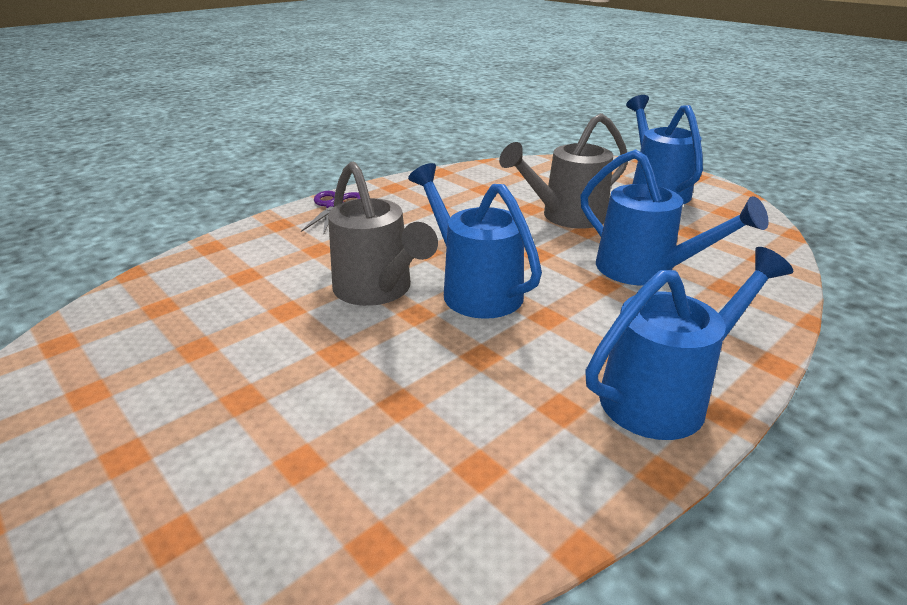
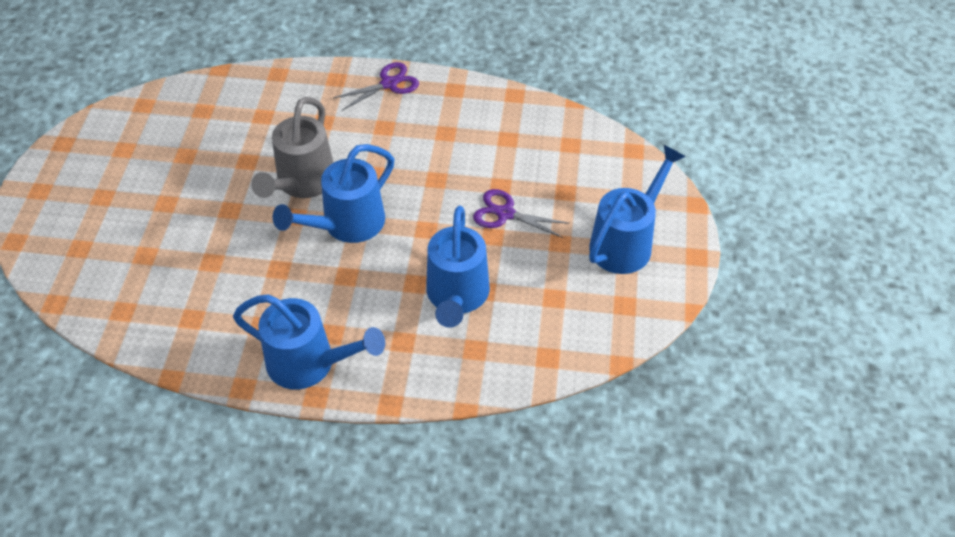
camera: 50 degrees right, 20 degrees up
(474, 289) = (346, 225): blue watering can -> blue watering can turned 150 degrees counterclockwise
(566, 217) = (505, 213): grey watering can -> purple scissors

